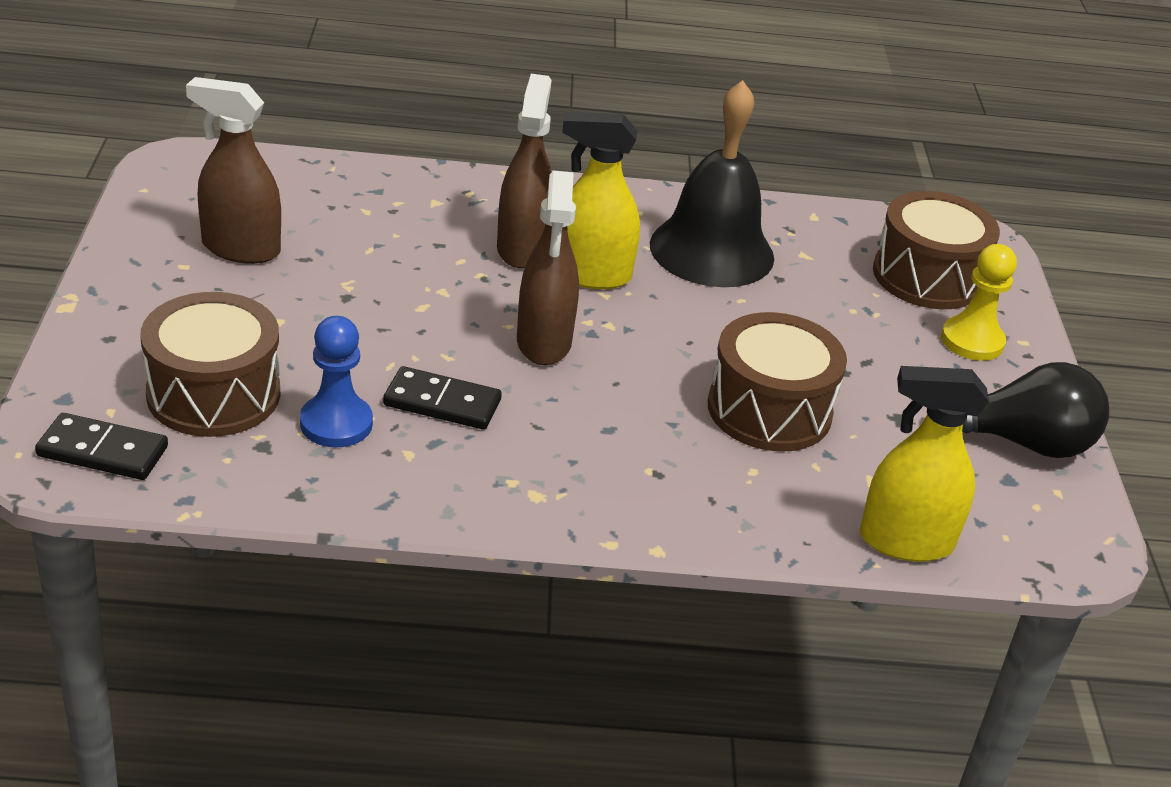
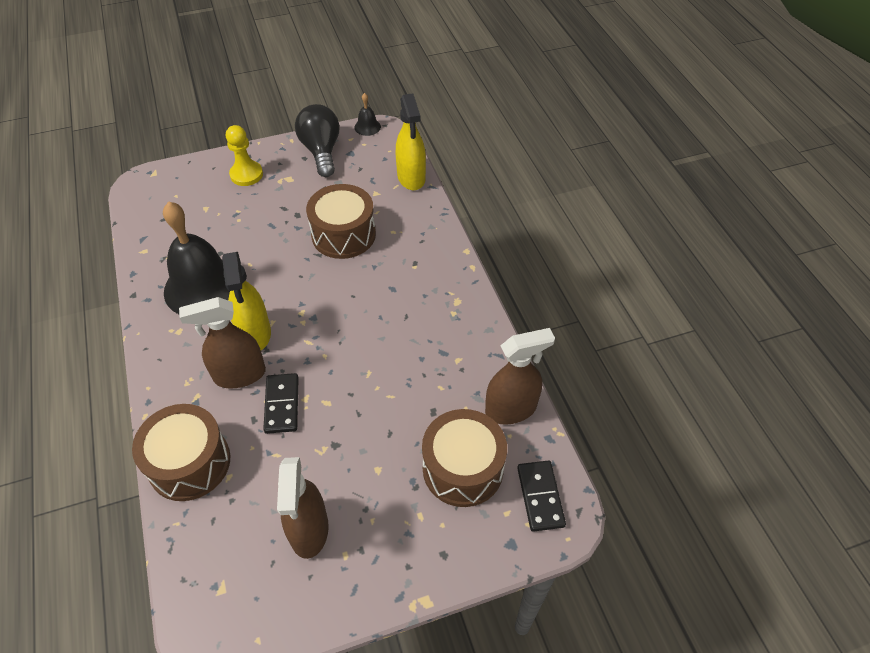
camera: 105 degrees left, 15 degrees up
(336, 423) = (453, 399): blue pawn -> none
(442, 403) = (410, 360): black domino -> black domino (282, 404)
(544, 342) = (333, 335): brown spray bottle -> brown spray bottle (511, 409)
(927, 276) = (192, 197): brown drum -> brown drum (189, 463)
(1096, 527) = (367, 127): none -> black bell

